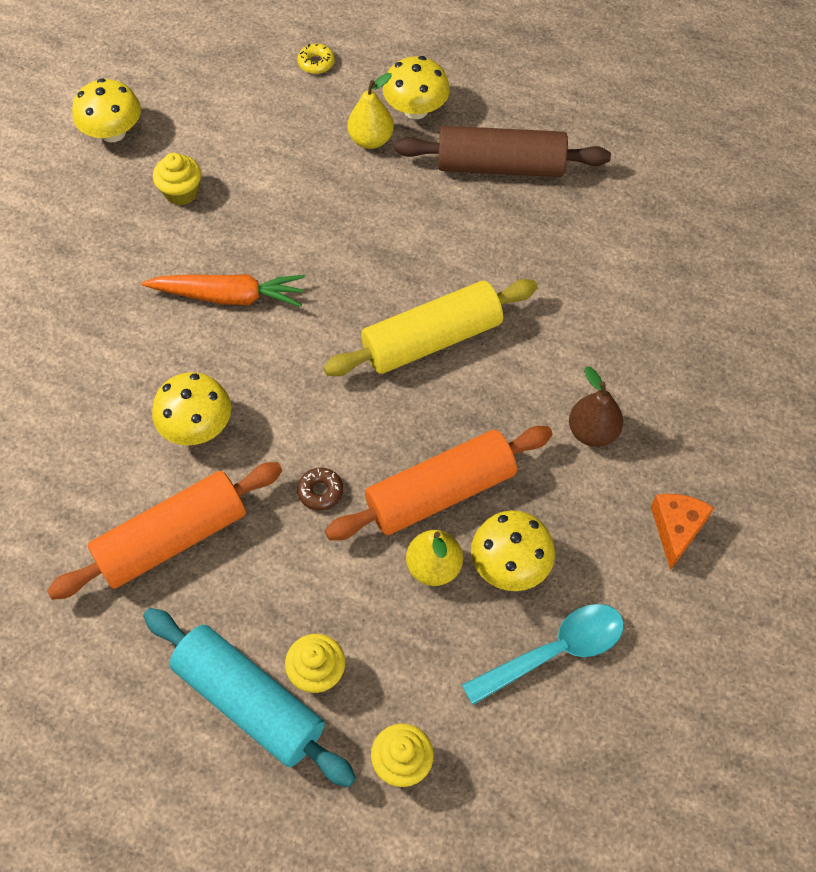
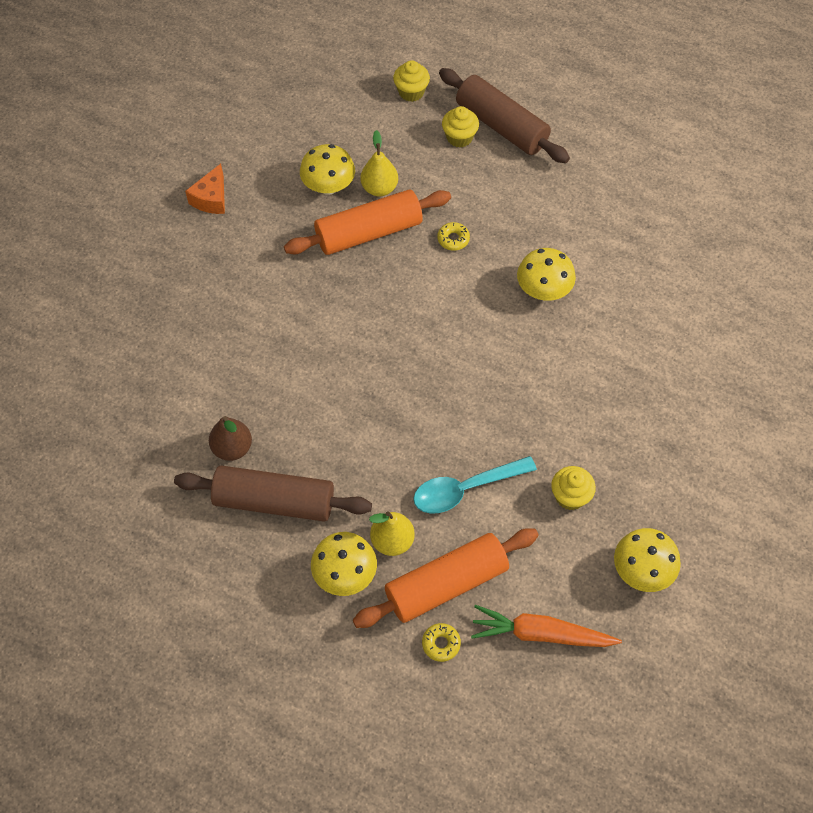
camera: 175 degrees left, 0 degrees up
(172, 539) = (556, 217): orange rolling pin -> orange rolling pin (446, 584)
(229, 296) = (523, 391): orange carrot -> orange carrot (540, 634)
(249, 702) = (501, 126): turquoise rolling pin -> brown rolling pin
(320, 492) = (453, 239): brown donut -> yellow donut
(432, 340) = (360, 342): yellow rolling pin -> none
(555, 651) = (309, 138): turquoise spoon -> turquoise spoon (465, 489)
(592, 432) = (251, 265): brown pear -> brown pear (232, 448)

